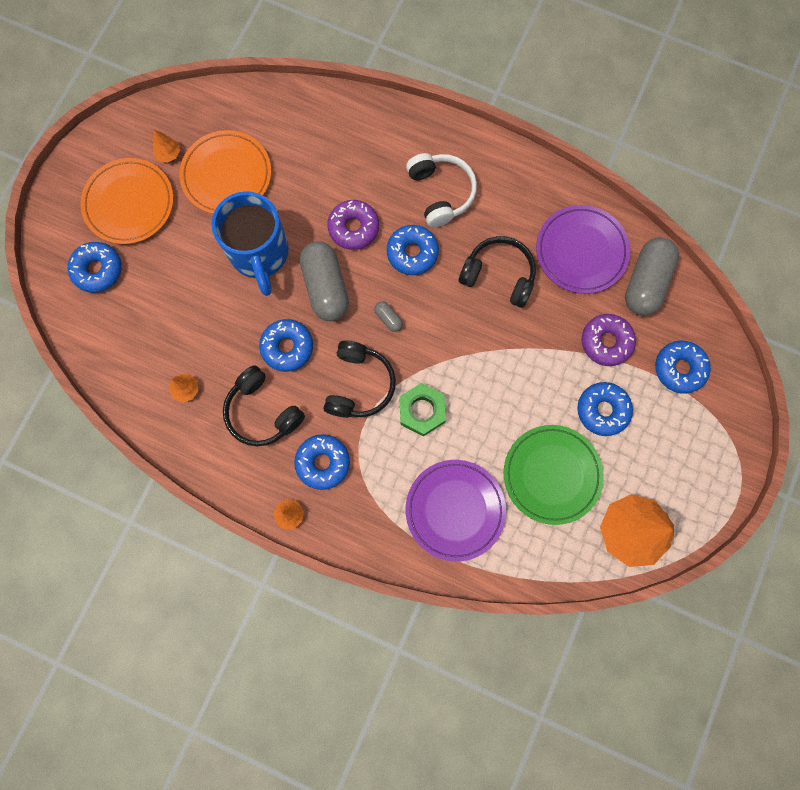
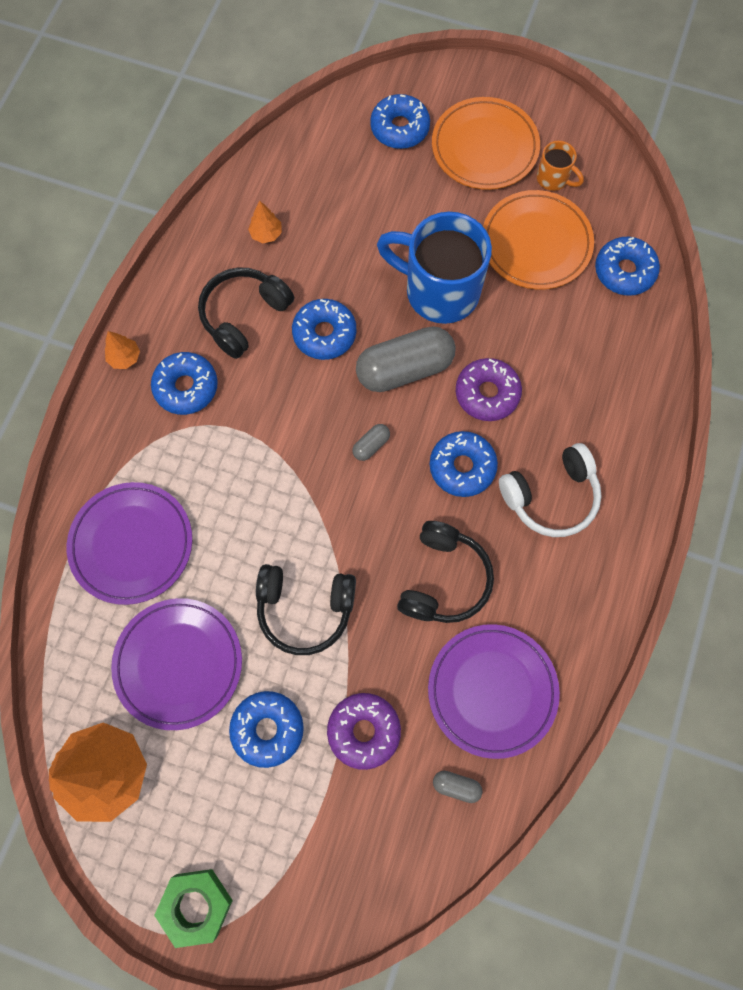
camera: 85 degrees right, 5 degrees down
(168, 154) = (553, 179): orange tree -> orange mug
(260, 254) = (439, 291): blue mug -> blue mug turned 45 degrees clockwise
(359, 384) = (283, 419): black headphones -> black headphones (305, 609)
(422, 411) = (254, 495): green nut -> green nut (196, 905)
(551, 474) = (179, 663): green plate -> purple plate
(645, 283) = (456, 786): grey capsule -> grey capsule, size x0.43
(679, 368) = (333, 839): blue donut -> blue donut (624, 271)

